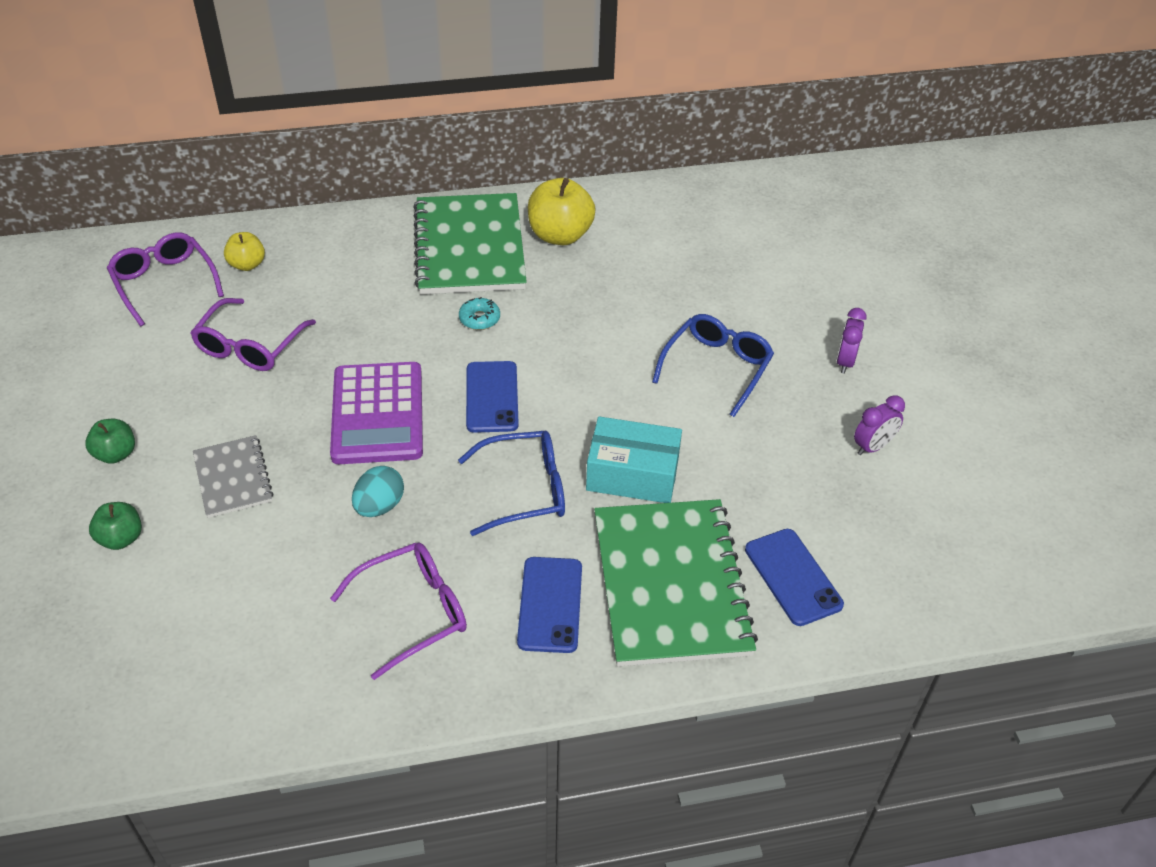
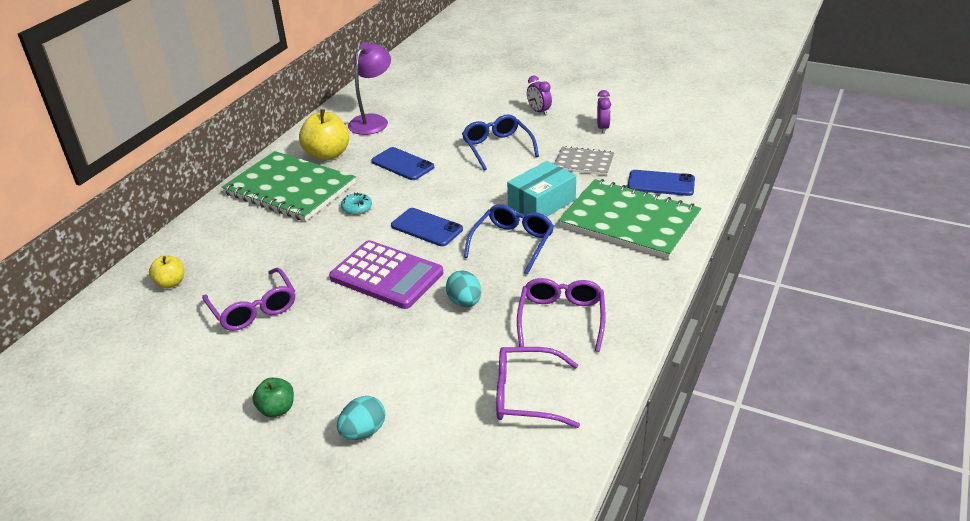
camera: 50 degrees left, 10 degrees down
(121, 538) = (363, 432): green apple -> turquoise egg
(164, 283) = (131, 328): purple glasses -> purple glasses (526, 395)
(233, 478) = (368, 357): grey notebook -> grey notebook (584, 162)
(550, 604) = (605, 266): blue phone -> blue phone (402, 164)
(665, 229) = (373, 121): none -> purple lamp

